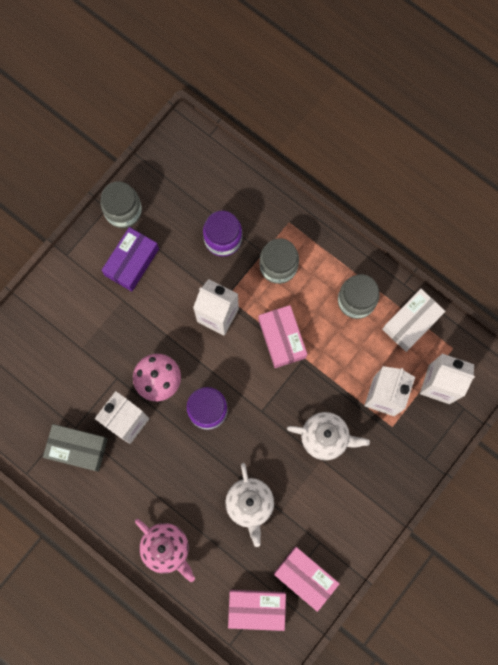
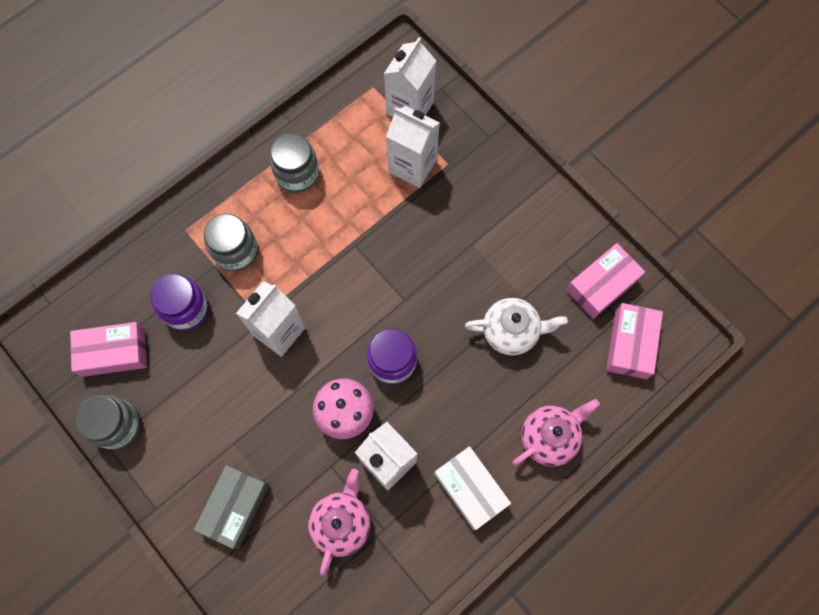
camera: 80 degrees left, 5 degrees down
(75, 394) = (341, 523): none -> pink teapot
(77, 448) = (411, 530): grey box -> grey box (235, 507)
(131, 262) = (187, 425): purple box -> none
(282, 338) = (323, 262): pink box -> pink box (113, 352)
(325, 437) = (448, 235): white teapot -> none
(411, 322) = (335, 122): white box -> white box (470, 489)

